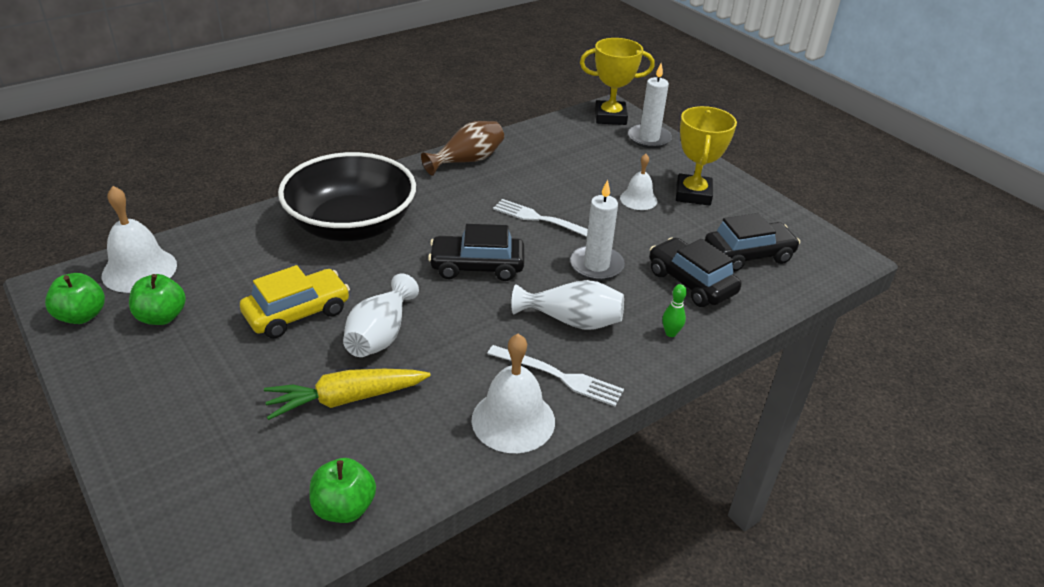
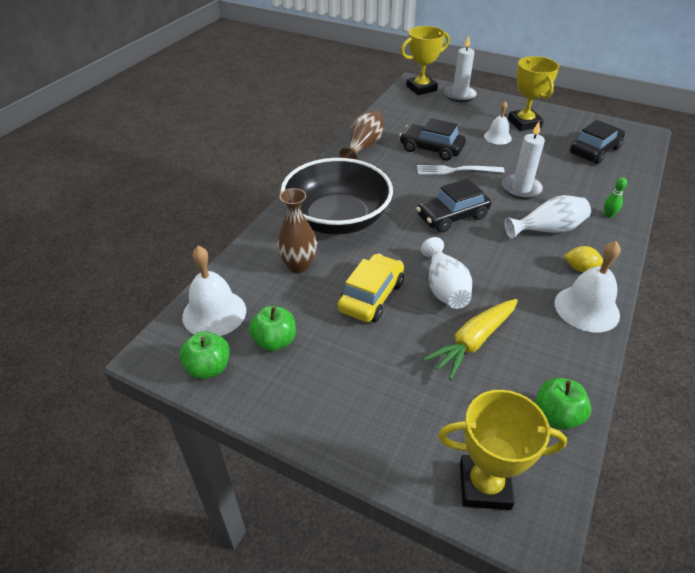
camera: 25 degrees left, 5 degrees up
(196, 533) = (484, 485): none -> yellow trophy
(262, 256) = (298, 265): none -> brown vase
(559, 376) = (580, 268): white fork -> yellow lemon
(691, 282) = (584, 179): black car -> black car (431, 149)

